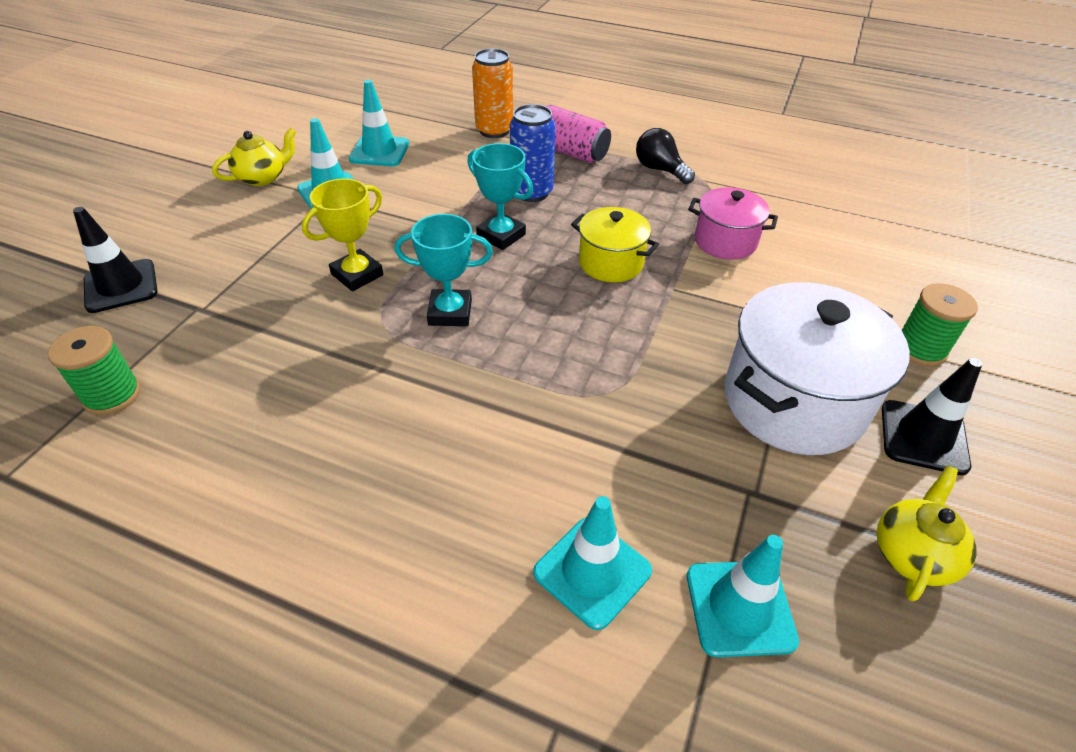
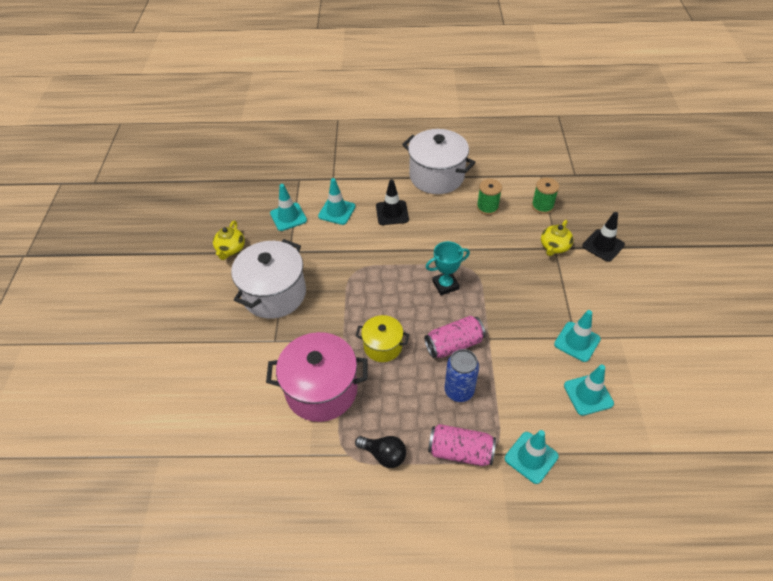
camera: 160 degrees right, 5 degrees up
(244, 588) = (436, 176): none -> white pot
(263, 177) = (630, 339): yellow teapot -> yellow teapot (554, 247)
(357, 274) = (506, 290): yellow trophy -> none
(494, 130) = (531, 457): orange can -> turquoise traffic cone
(501, 235) = (454, 344): turquoise trophy -> pink can
(725, 241) = (321, 390): pink pot -> pink pot, size x1.78
(920, 349) = (211, 344): green spool -> green spool (487, 207)
(923, 437) = (219, 295): black traffic cone -> black traffic cone (392, 213)

